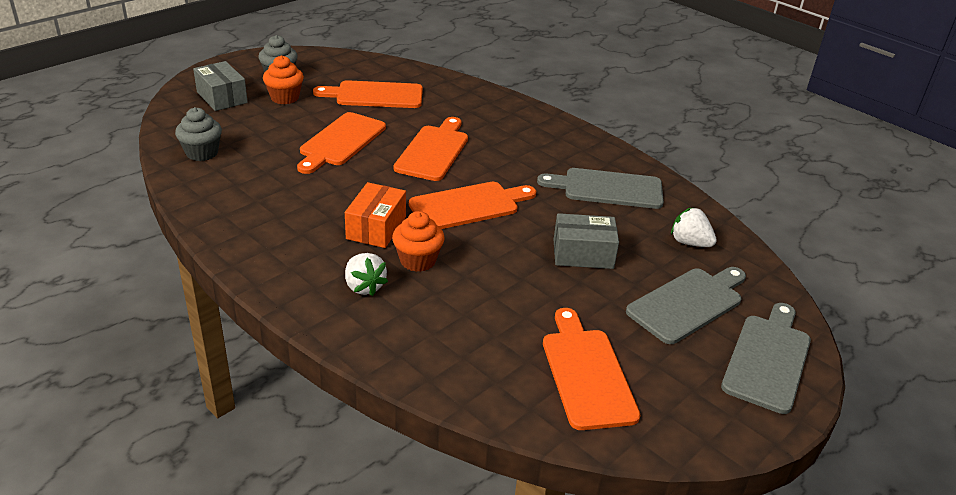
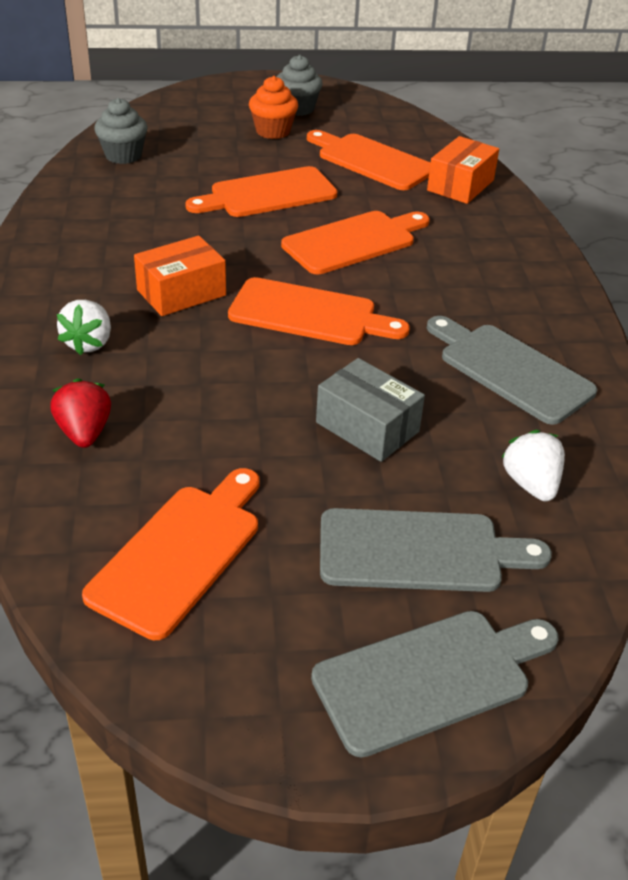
camera: 40 degrees right, 5 degrees up
(222, 97) = (213, 111): grey box -> none
(418, 260) = (175, 344): orange cupcake -> none
(441, 340) = (84, 432): none -> red strawberry
(446, 92) = (460, 185): none -> orange box

